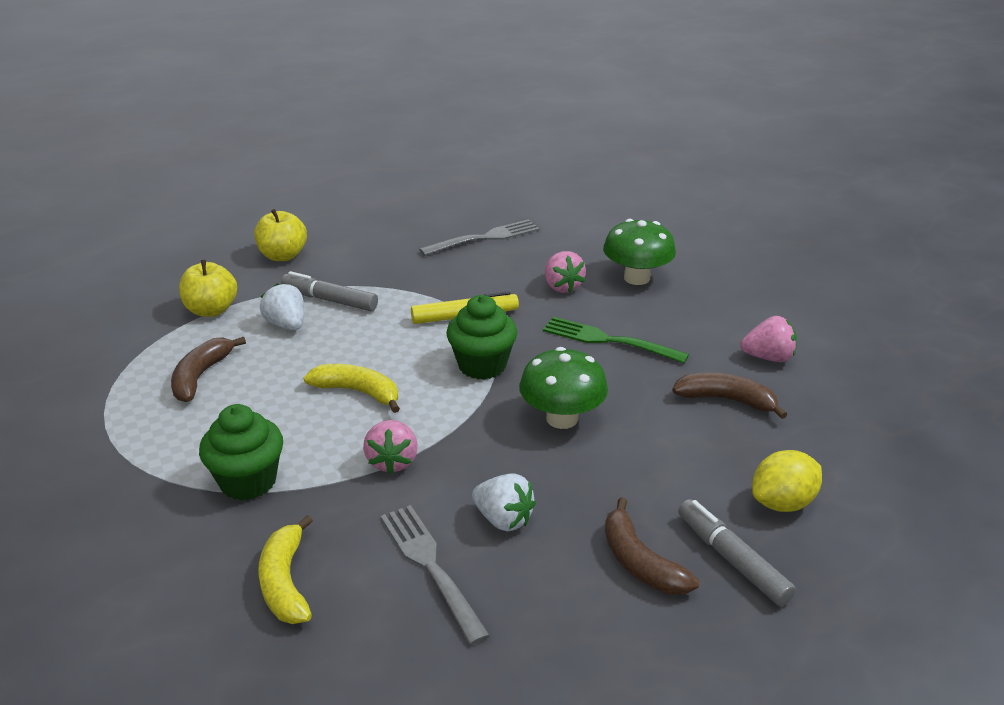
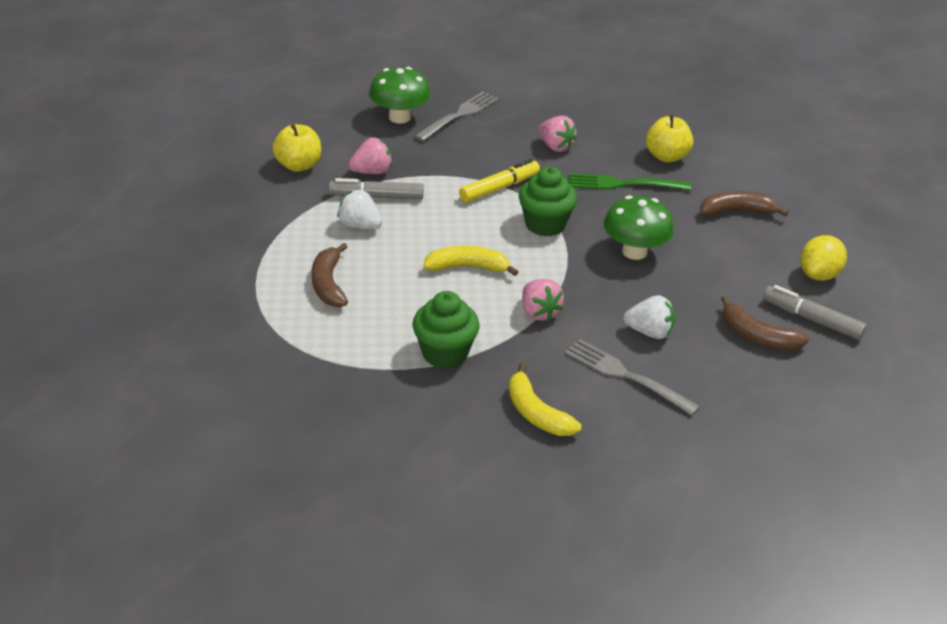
camera: 25 degrees left, 5 degrees up
(211, 310) = (282, 227): yellow apple -> yellow apple (666, 156)
(636, 278) = (607, 127): green mushroom -> green mushroom (399, 117)
(768, 357) = (744, 173): pink strawberry -> pink strawberry (372, 172)

